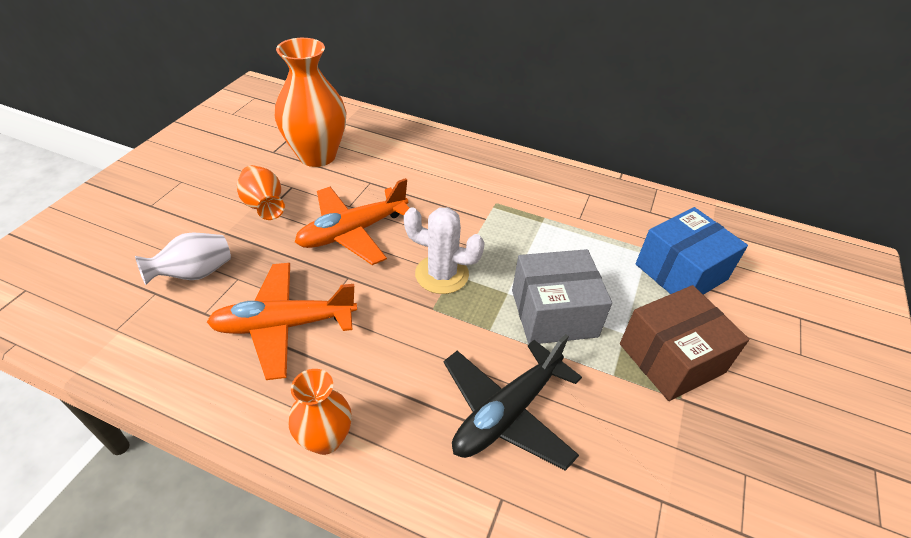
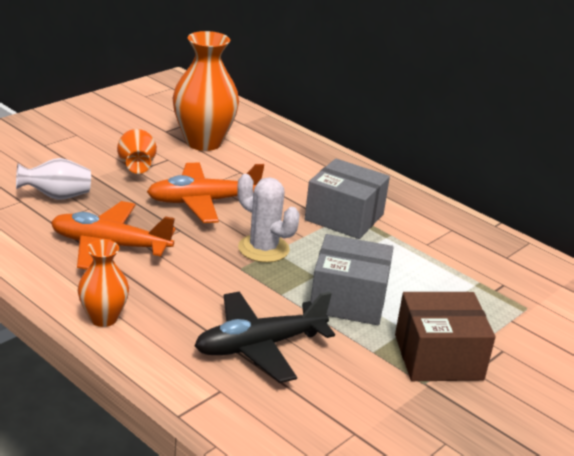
camera: 20 degrees right, 15 degrees down
(493, 209) = (344, 217): none -> grey box
(681, 272) = (500, 306): blue box -> none

